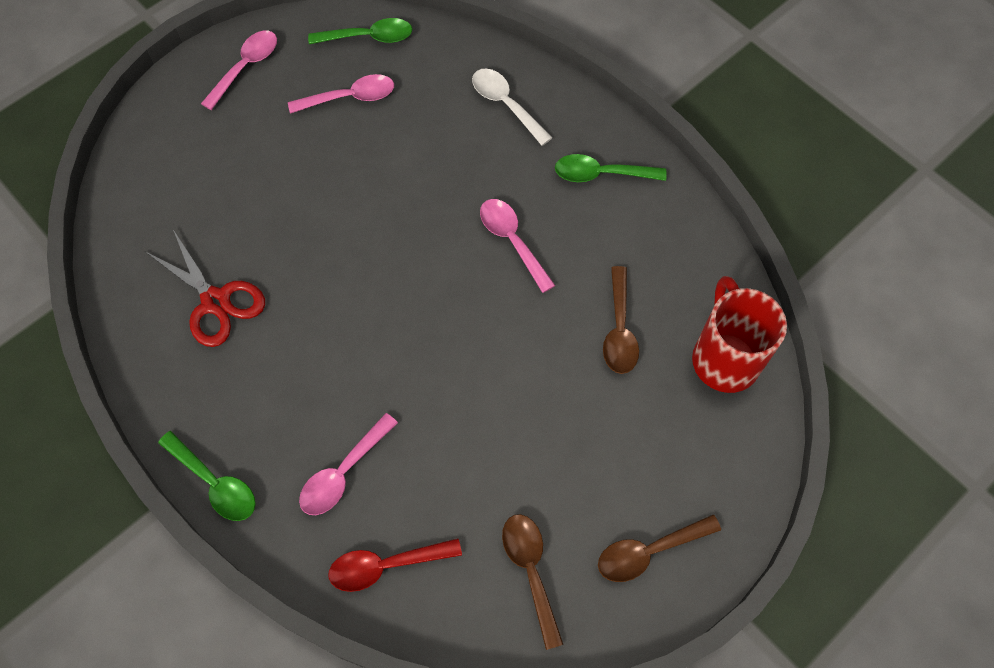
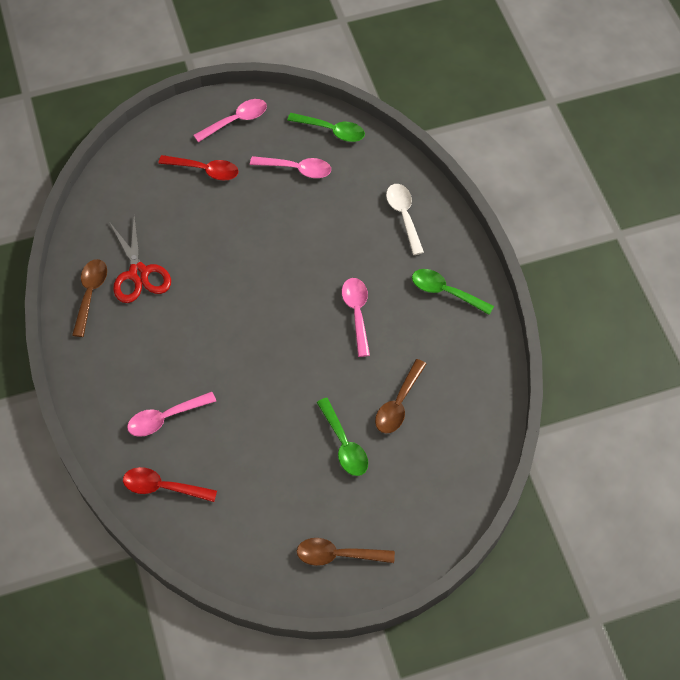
camera: 25 degrees right, 5 degrees down
(215, 483) = (82, 389): green spoon -> green spoon (344, 444)
(237, 141) = (205, 170): none -> red spoon
(530, 570) = (253, 532): brown spoon -> brown spoon (90, 294)
(724, 358) = (462, 453): red mug -> none

